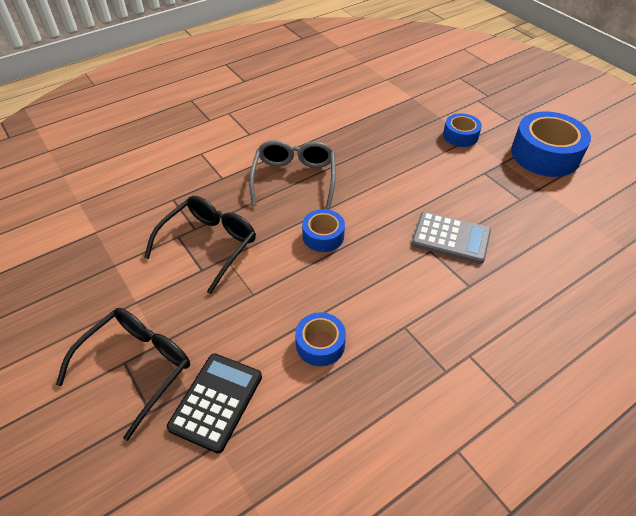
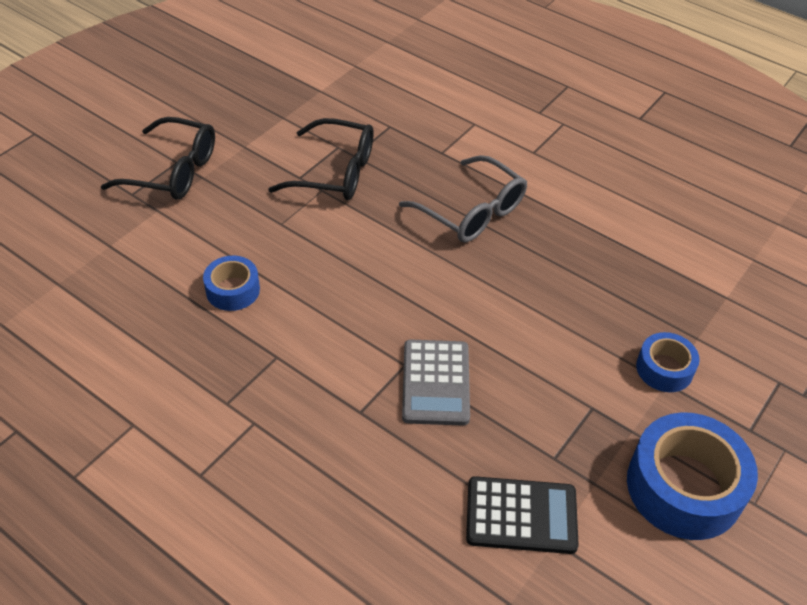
camera: 70 degrees right, 0 degrees up
(216, 401) = (150, 232): black calculator -> black calculator (521, 516)
(294, 178) = (472, 212): grey glasses -> grey glasses turned 60 degrees clockwise
(323, 236) = (386, 259): blue tape -> none

